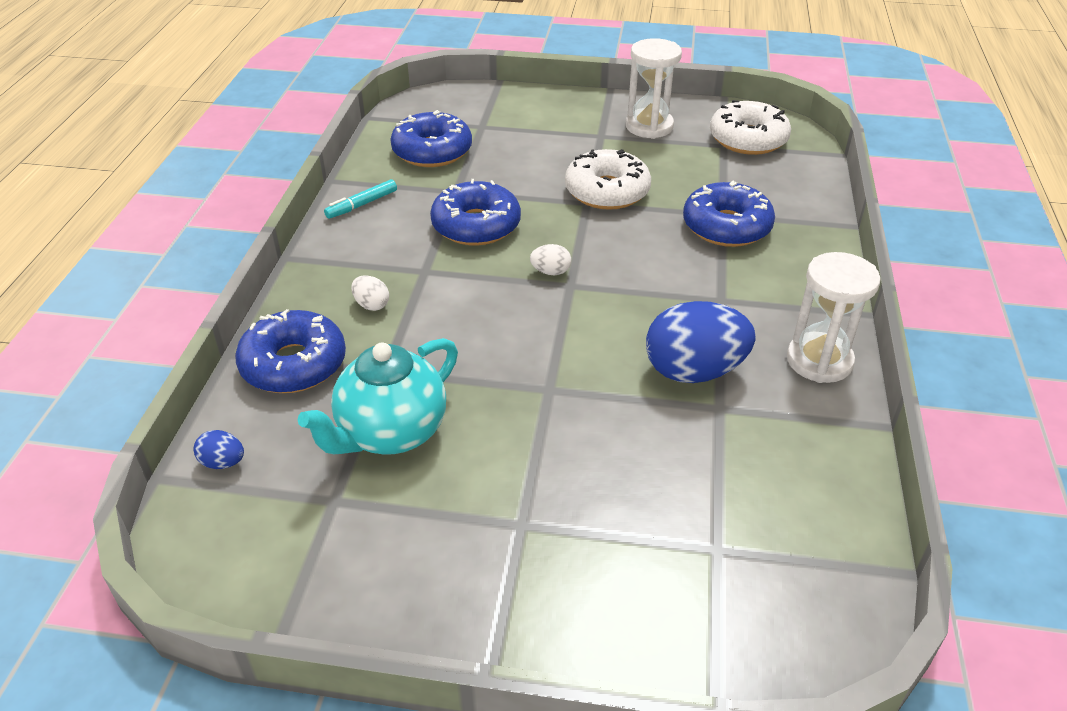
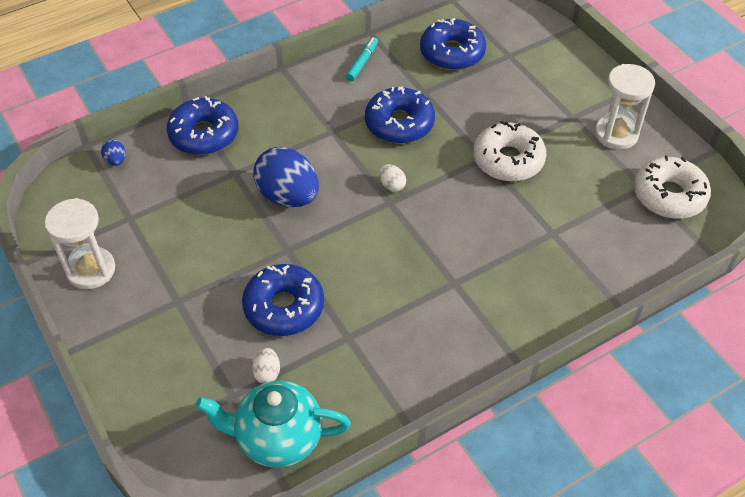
camera: 50 degrees right, 10 degrees up
(362, 205) = (362, 62): turquoise marker -> turquoise marker turned 105 degrees clockwise
(371, 305) = (280, 130): white egg -> white egg (267, 373)
(391, 433) = (192, 207): turquoise teapot -> turquoise teapot (278, 438)
(694, 371) = (368, 307): blue egg -> blue egg (288, 196)
(726, 226) = (539, 243): blue donut -> blue donut (284, 307)
(819, 361) = (443, 365): white hourglass -> white hourglass (91, 270)

